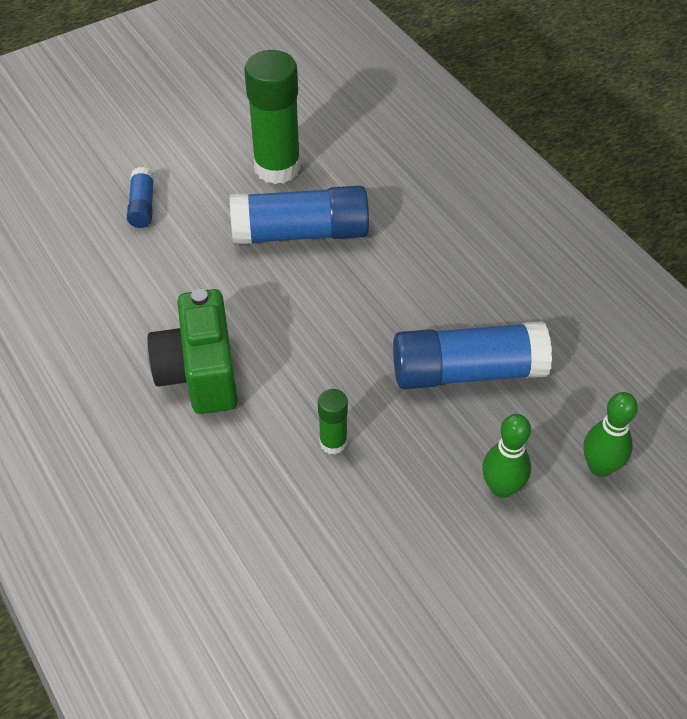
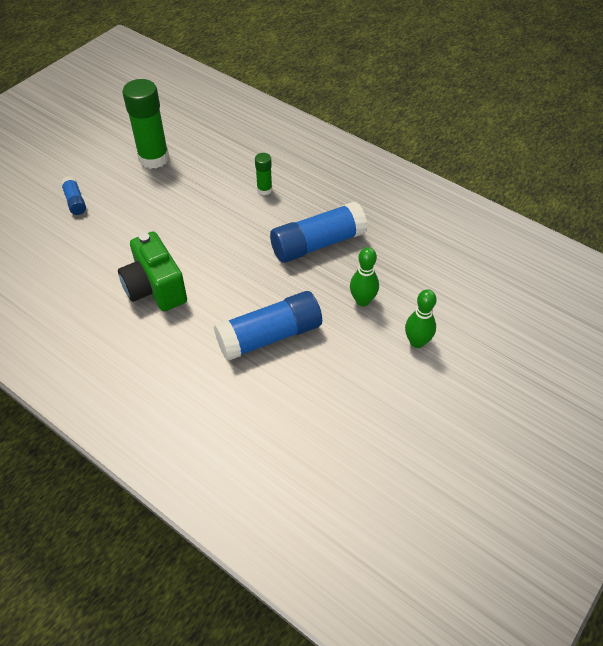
camera: 20 degrees left, 0 degrees up
(300, 233) = (184, 192): blue glue stick -> blue glue stick (269, 336)
(333, 442) = (254, 304): green glue stick -> green glue stick (264, 190)
(600, 467) = (412, 274): green bowling pin -> green bowling pin (417, 342)

